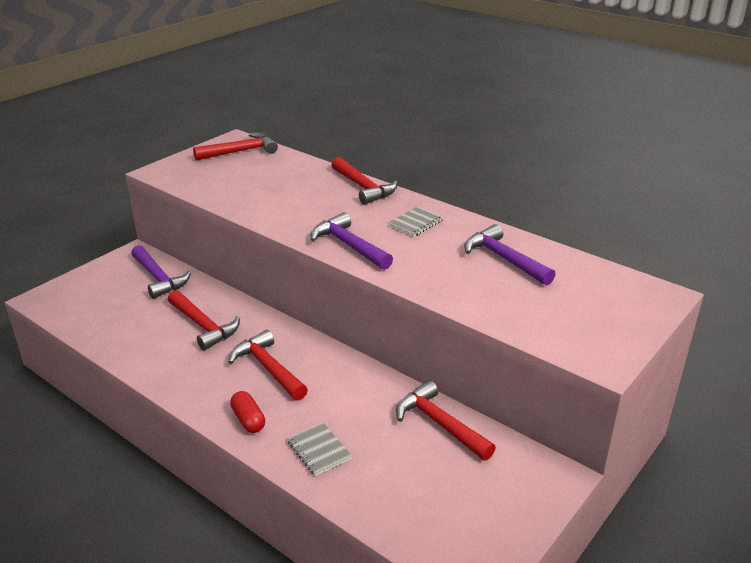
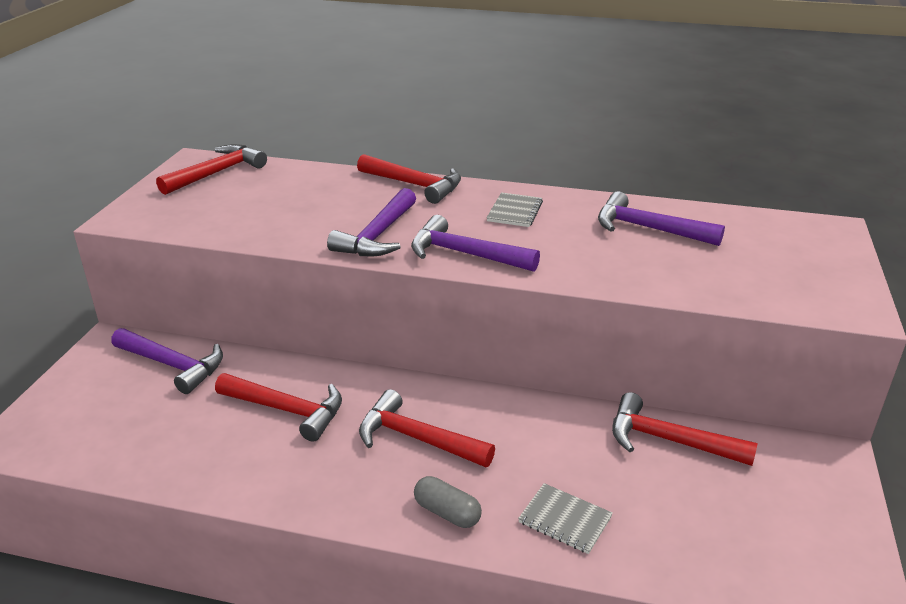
camera: 25 degrees left, 0 degrees up
(248, 420) = (447, 512): red capsule -> grey capsule
(303, 219) = (378, 235): none -> purple hammer

